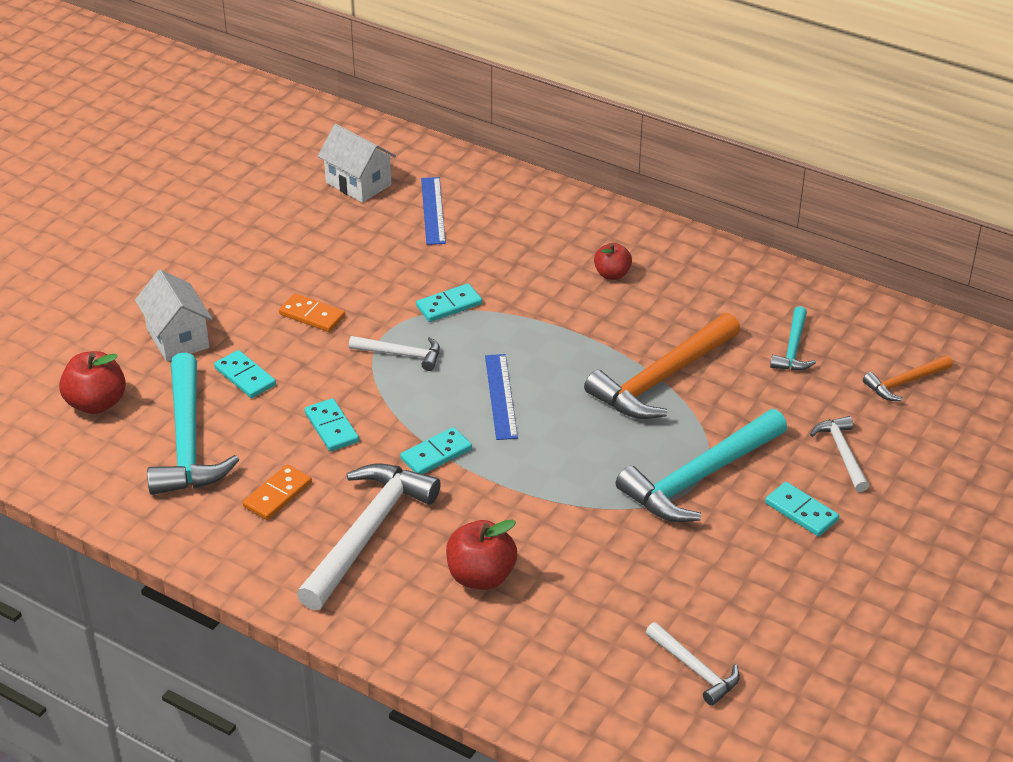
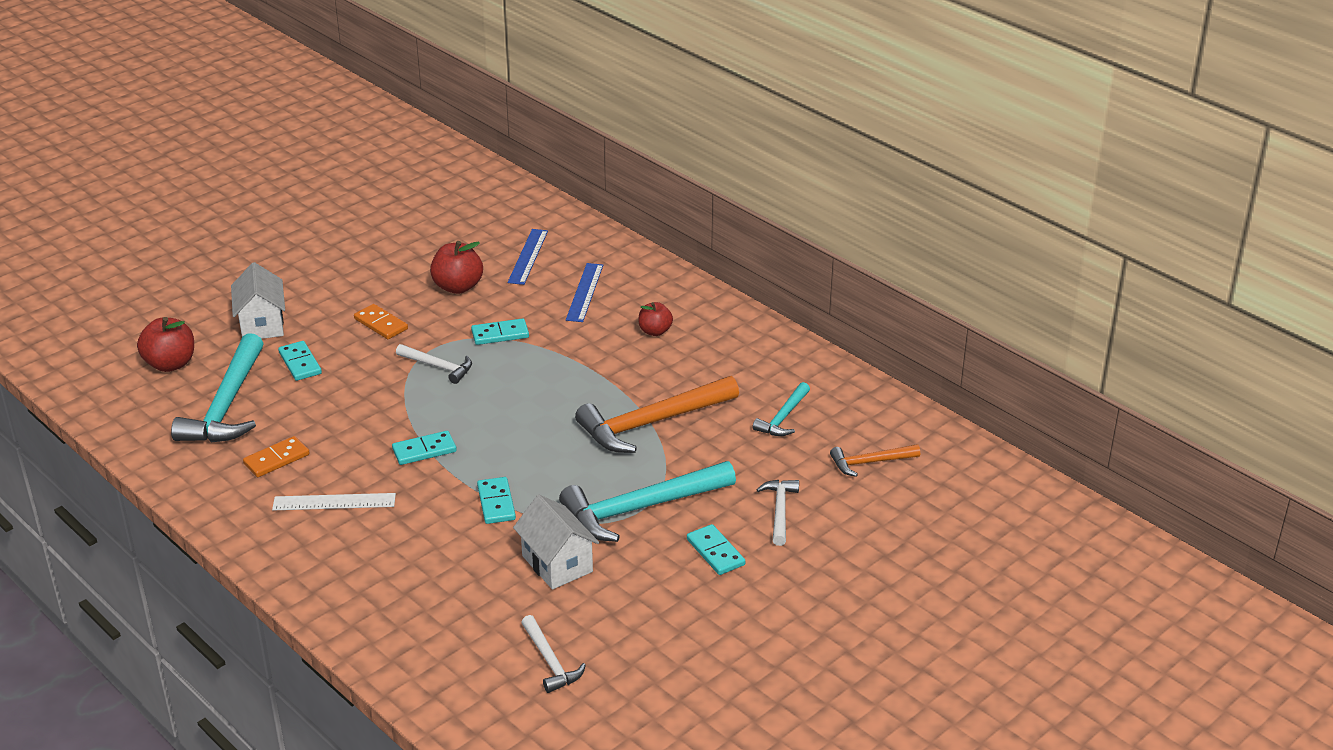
camera: 15 degrees right, 5 degrees down
(331, 427) = (349, 414): turquoise domino -> turquoise domino (496, 503)
(358, 183) = (476, 226): white house -> white house (557, 564)
(368, 533) = (334, 502): white hammer -> white ruler
(481, 576) = (409, 553): red apple -> red apple (458, 287)
(501, 396) = (504, 414): blue ruler -> blue ruler (584, 292)

